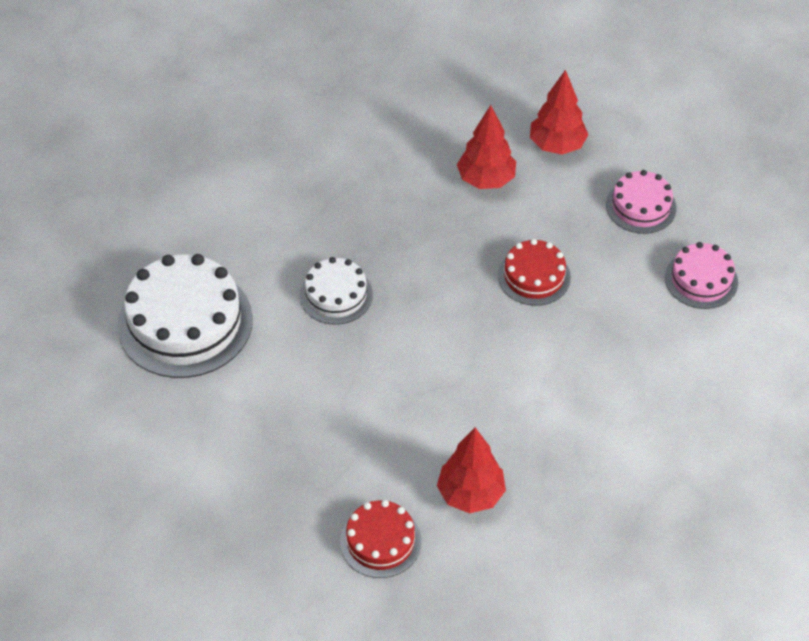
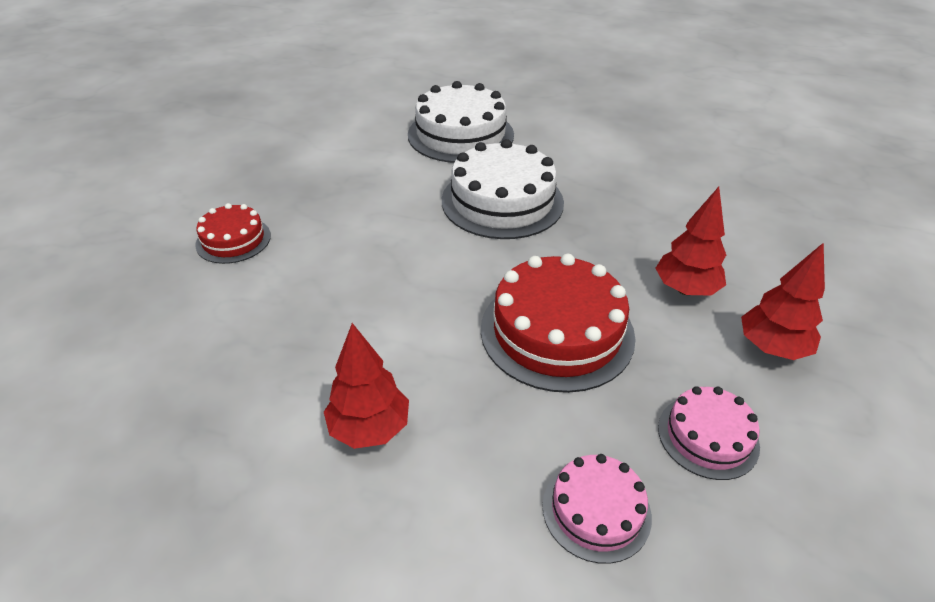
camera: 85 degrees right, 10 degrees down
(336, 295) = (502, 201): white cake -> white cake, size x1.82
(470, 494) = (271, 292): red tree -> red tree (370, 428)
(534, 276) = (557, 332): red cake -> red cake, size x1.82

